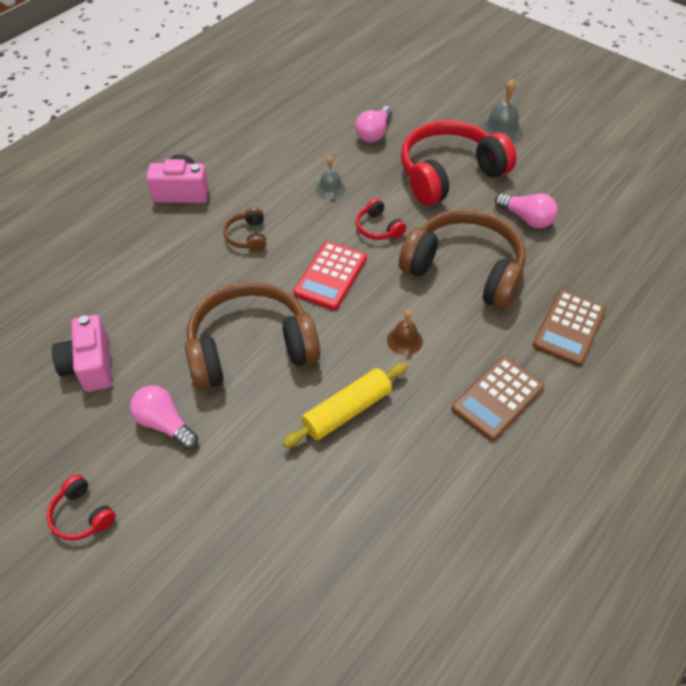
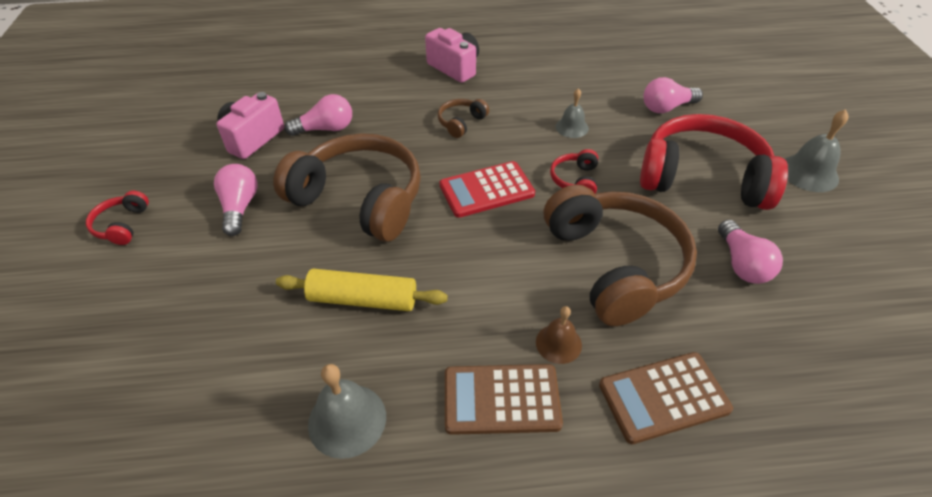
camera: 45 degrees right, 5 degrees down
(144, 314) = (325, 129): none -> pink light bulb
(404, 340) = (481, 282): brown bell -> brown bell (558, 343)
(433, 484) = (347, 420): none -> grey bell

